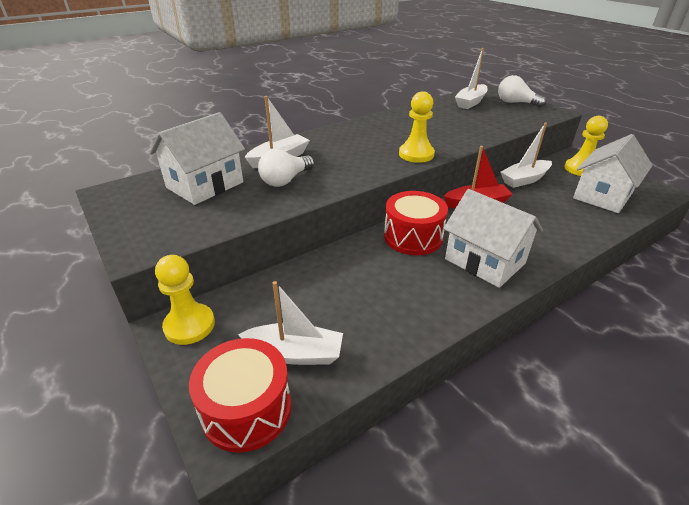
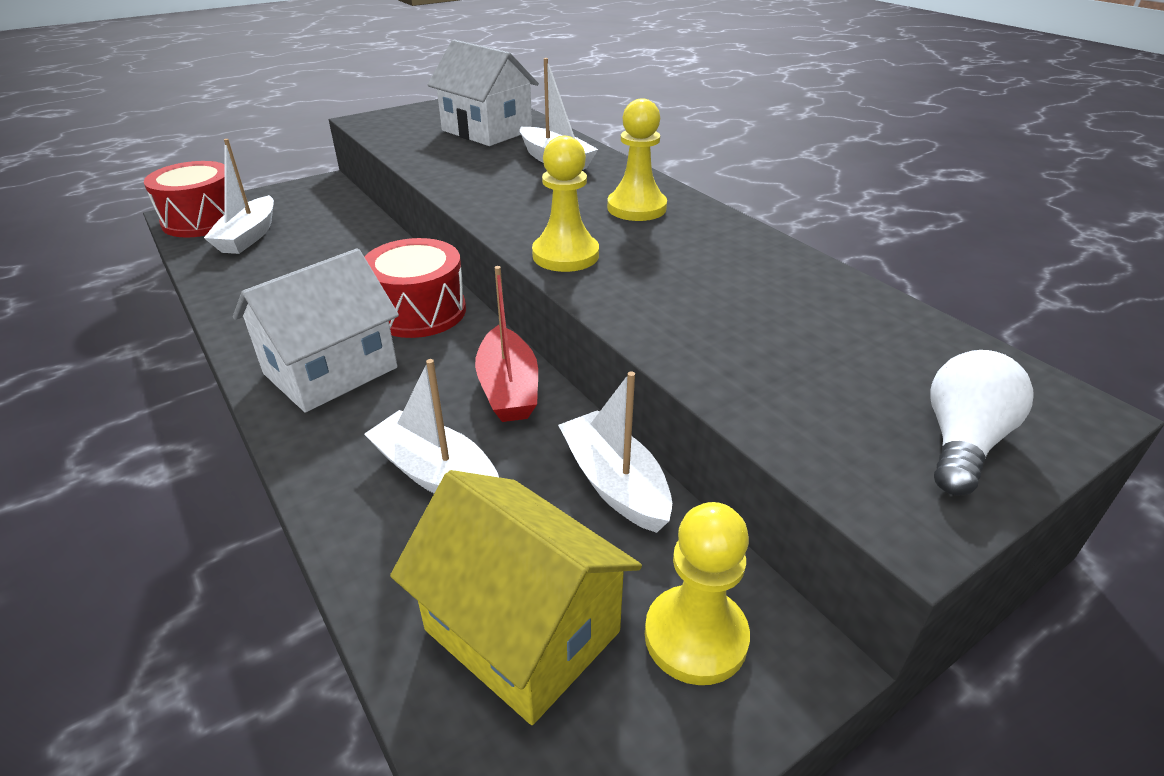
camera: 90 degrees right, 0 degrees up
(189, 325) = (319, 190): yellow pawn -> yellow pawn (636, 208)
(285, 180) = (488, 166): white light bulb -> none
(470, 102) = (912, 352): white boat -> white boat (436, 474)
(602, 196) = (522, 631): white house -> yellow house

